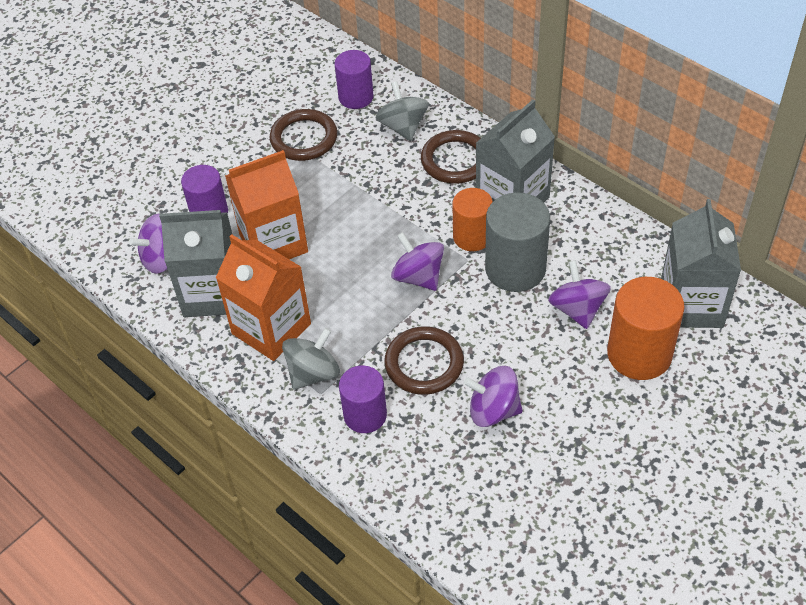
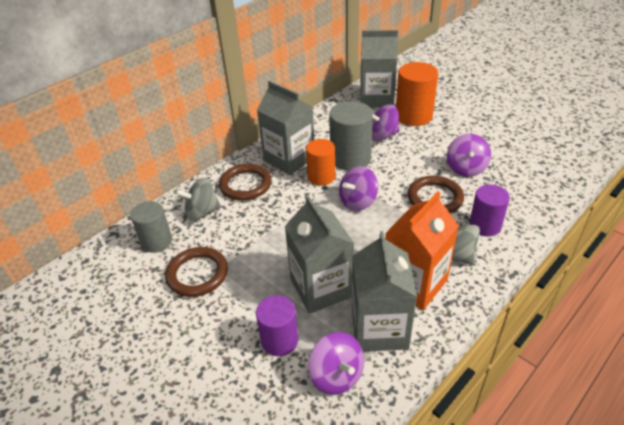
camera: 90 degrees left, 10 degrees down
(273, 243) = (321, 288): orange carton -> grey carton
(356, 97) = (156, 241): purple cylinder -> grey cylinder

